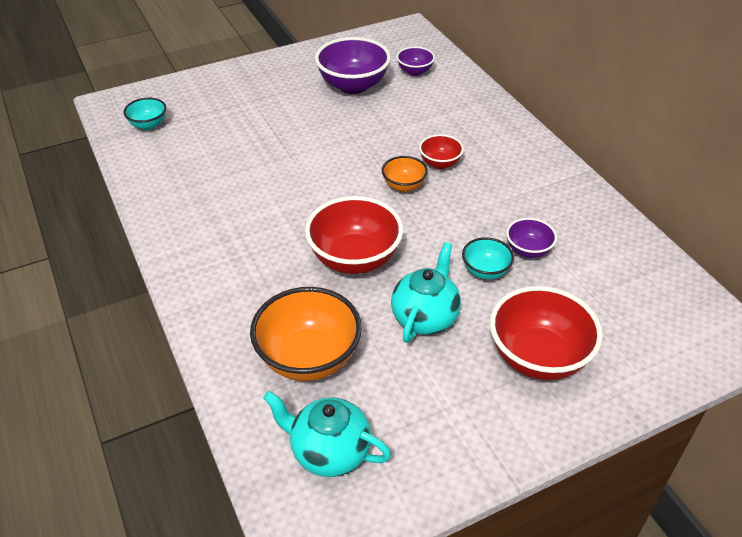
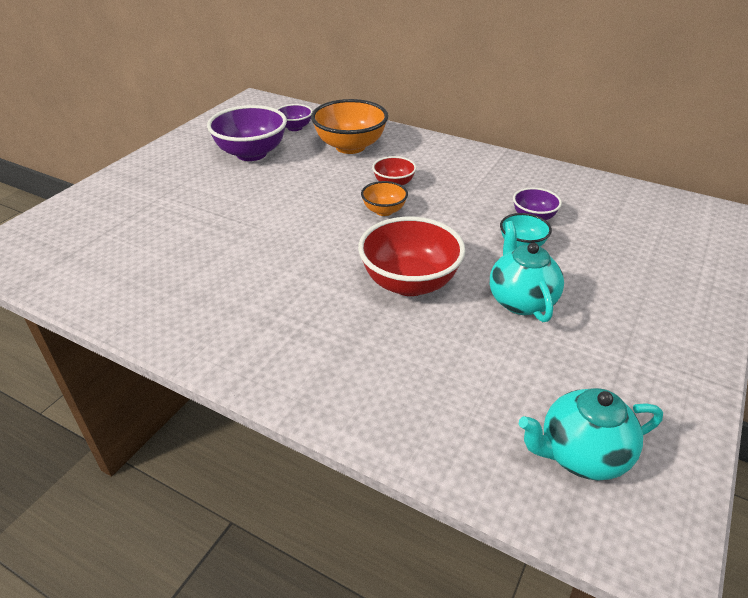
camera: 35 degrees left, 5 degrees down
(148, 125) = (64, 255): turquoise bowl -> none
(308, 358) = (467, 384): orange bowl -> orange bowl (350, 146)
(538, 357) = (633, 288): red bowl -> none

